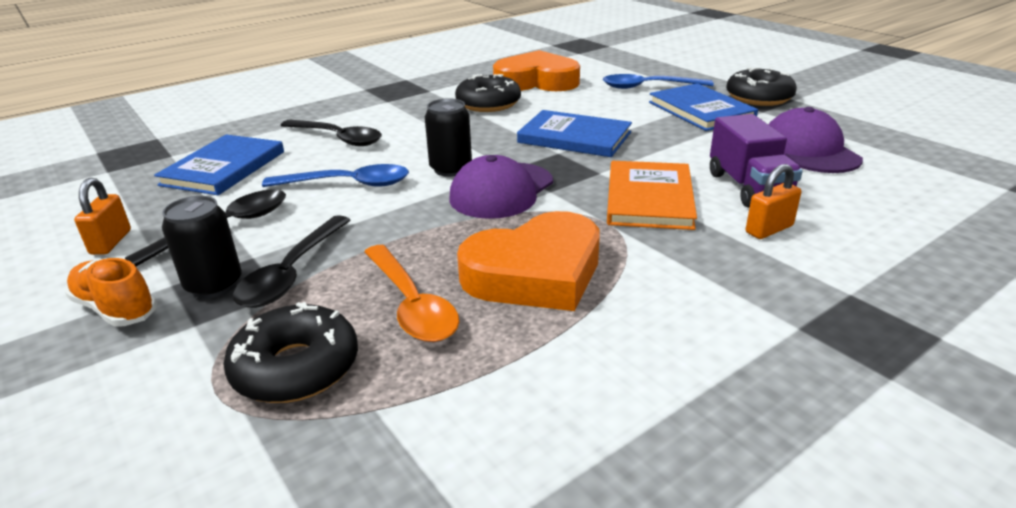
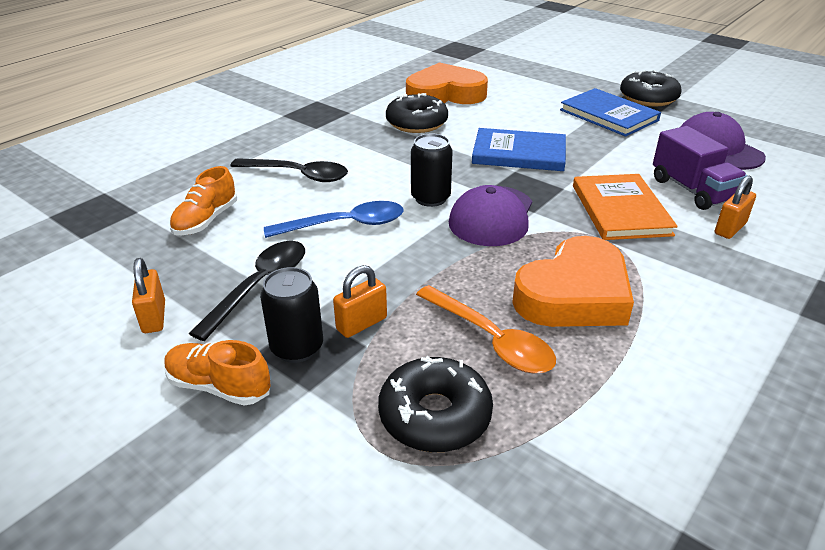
camera: 15 degrees left, 5 degrees up
(224, 168) = (206, 220): blue book -> orange shoe
(292, 272) = (361, 324): black spoon -> orange padlock
(648, 87) = (549, 93): blue spoon -> none

